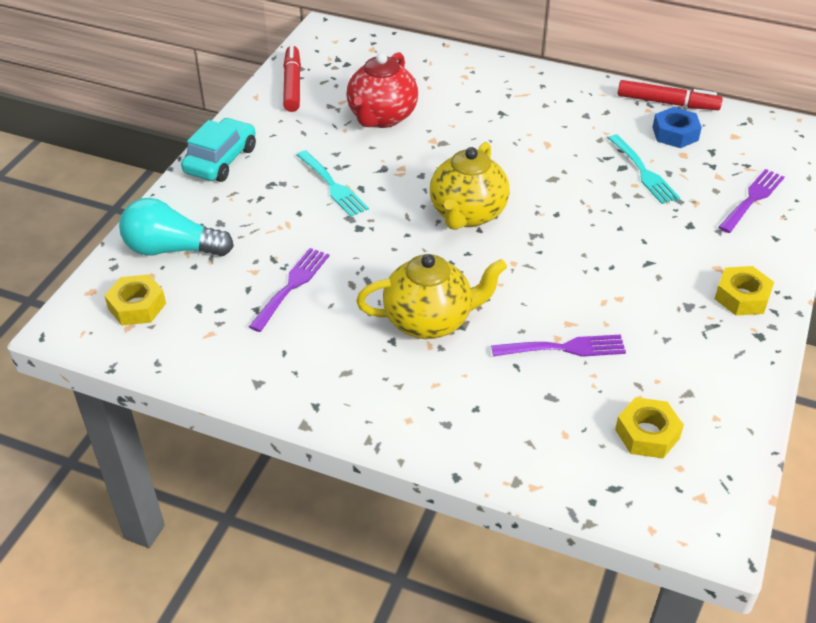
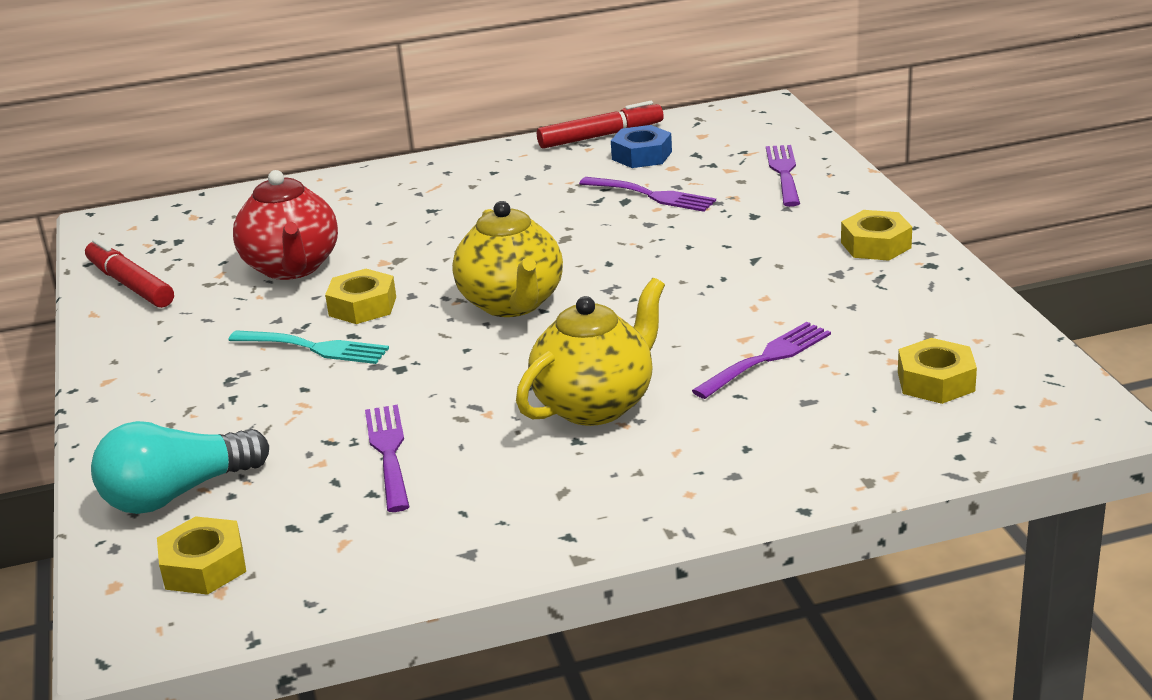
camera: 35 degrees left, 15 degrees down
(221, 160) = (127, 387): turquoise car -> none
(387, 169) = (362, 306): none -> yellow nut
(644, 172) = (652, 195): turquoise fork -> purple fork

